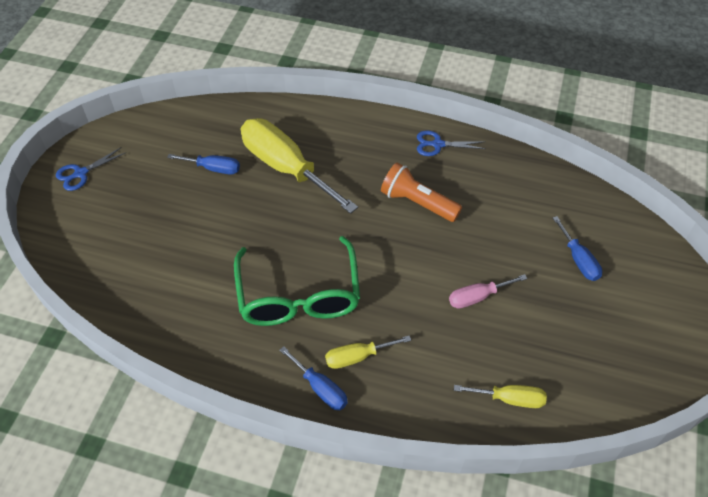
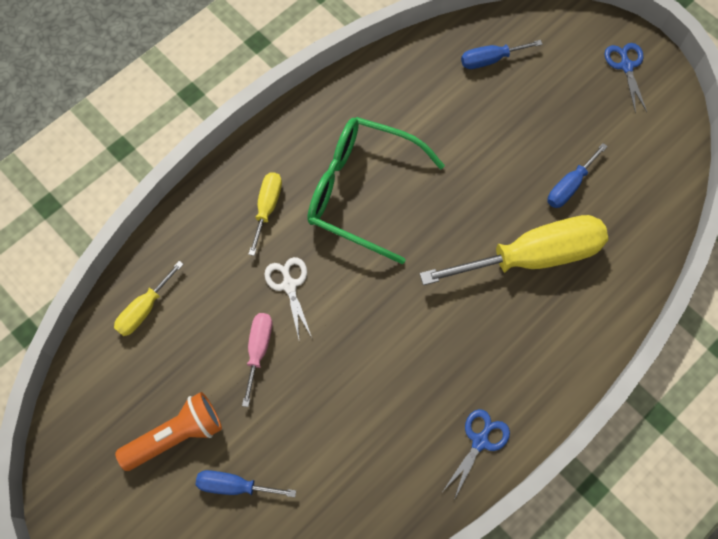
camera: 120 degrees right, 15 degrees up
(320, 388) = (258, 164): blue screwdriver -> blue screwdriver (490, 60)
(413, 304) = (289, 285): none -> white scissors
(417, 203) = (407, 364): orange flashlight -> orange flashlight (176, 435)

